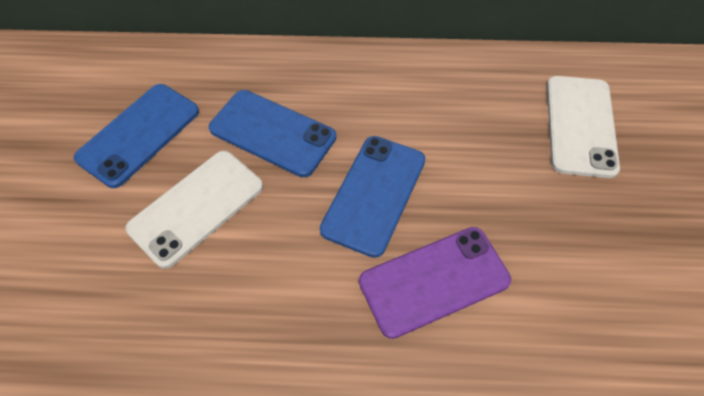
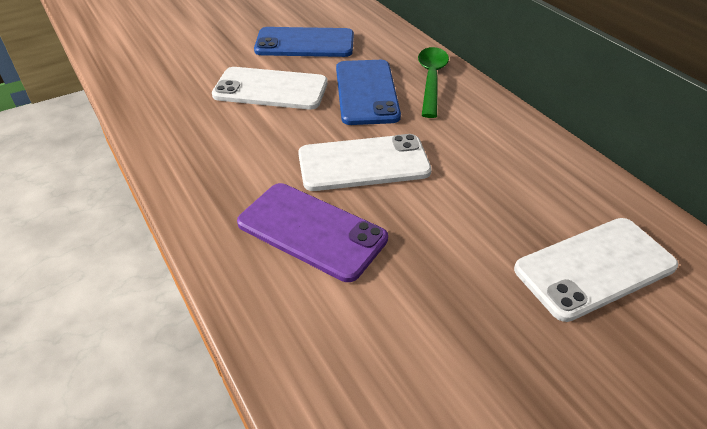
camera: 55 degrees right, 15 degrees down
(296, 76) = (431, 80): none -> green spoon
(374, 194) = (363, 163): blue phone -> white phone

